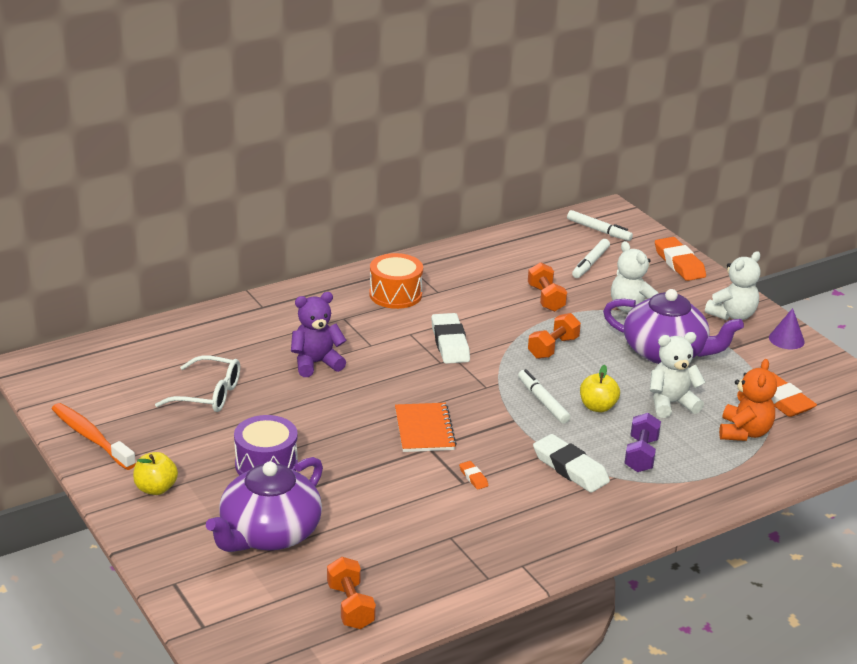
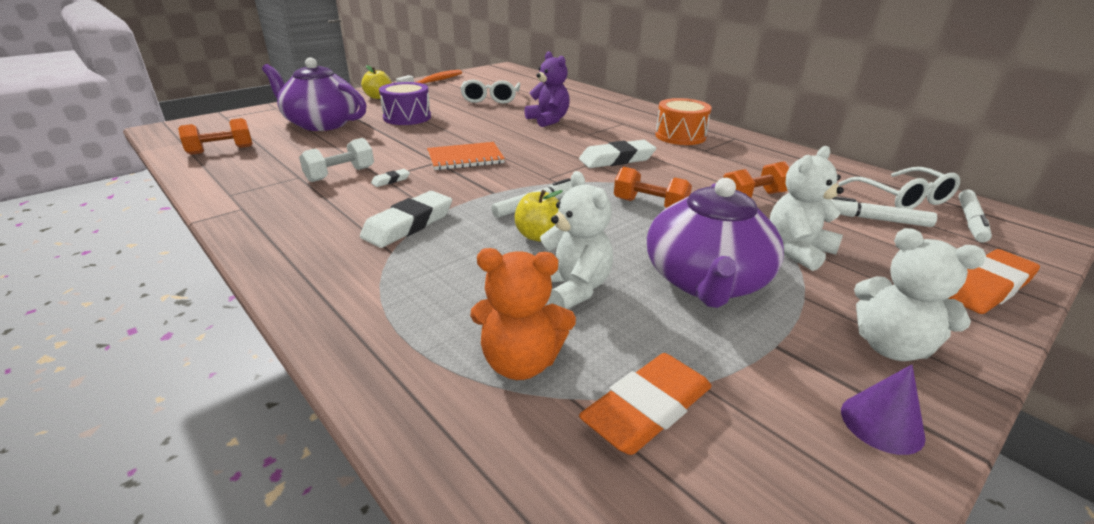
camera: 80 degrees right, 0 degrees up
(450, 509) = (340, 174): none -> white dumbbell
(473, 477) = (391, 180): orange eraser -> white eraser
(559, 239) = (902, 198): none -> white glasses
(641, 455) = (441, 268): purple dumbbell -> none

